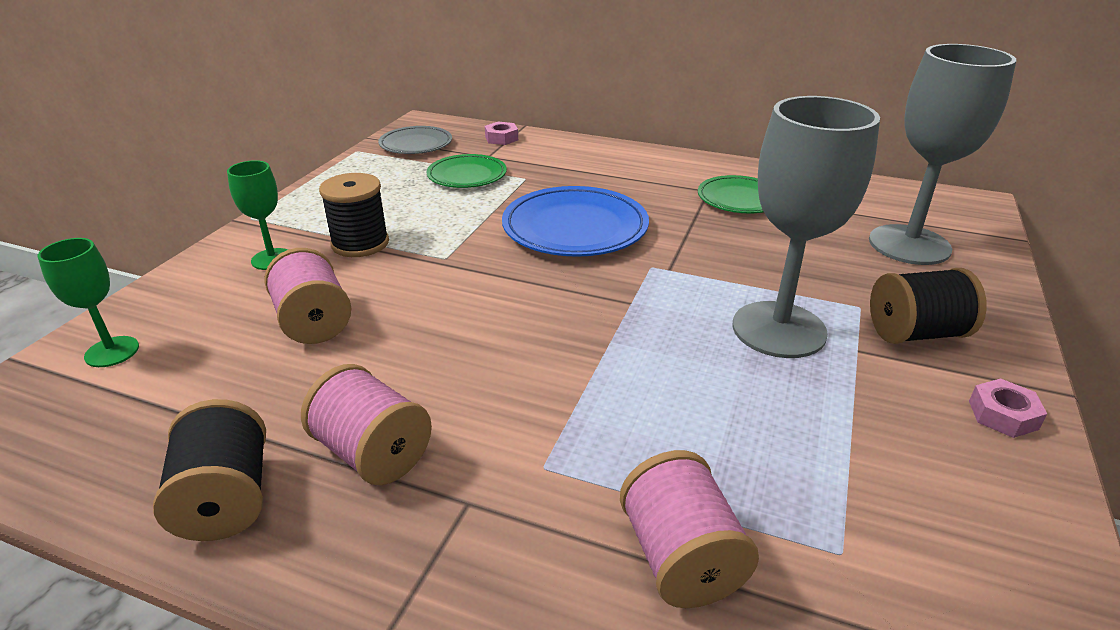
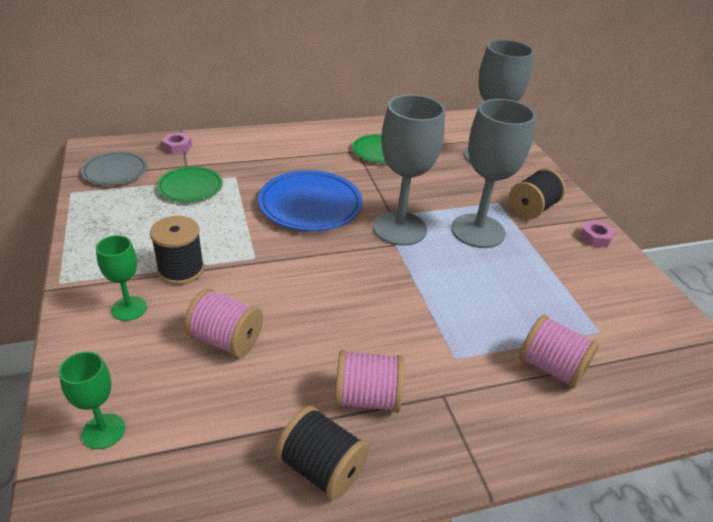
camera: 40 degrees left, 5 degrees up
(660, 287) = (399, 228): none -> grey goblet

